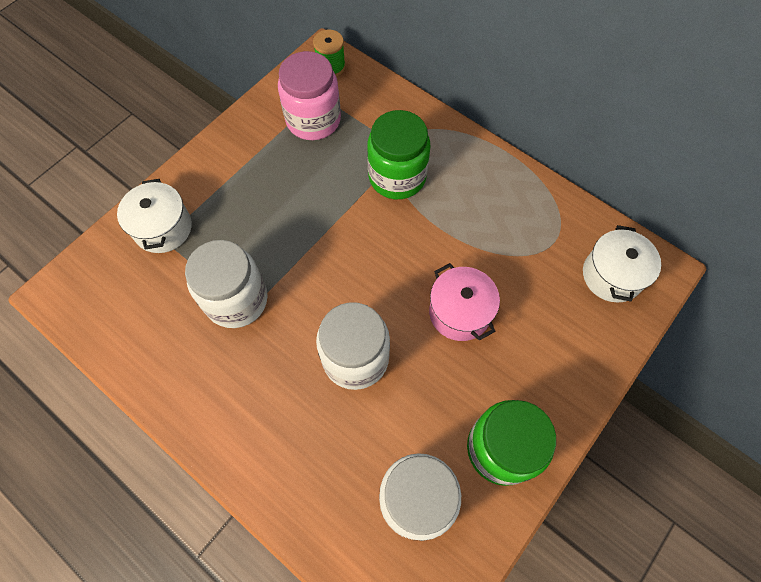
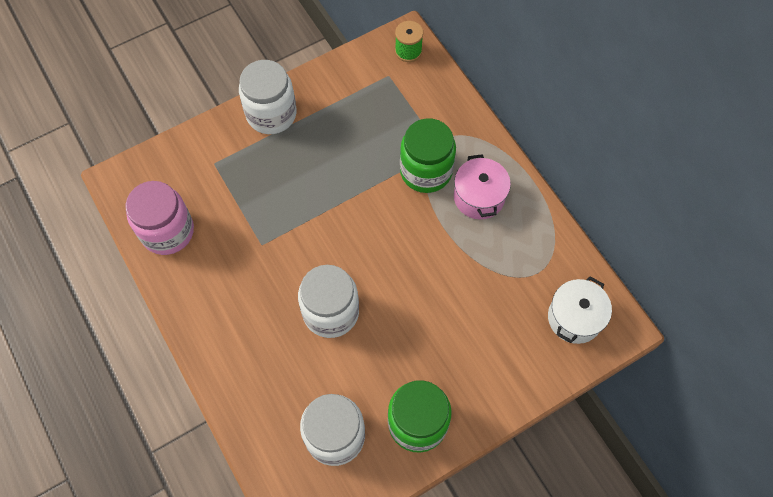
camera: 20 degrees right, 0 degrees up
(163, 228) = (217, 153): white pot -> none
(236, 300) = (254, 233): white jar -> white jar (271, 114)
(313, 120) = (374, 97): pink jar -> pink jar (167, 231)
(459, 312) = (430, 304): pink pot -> pink pot (479, 197)

